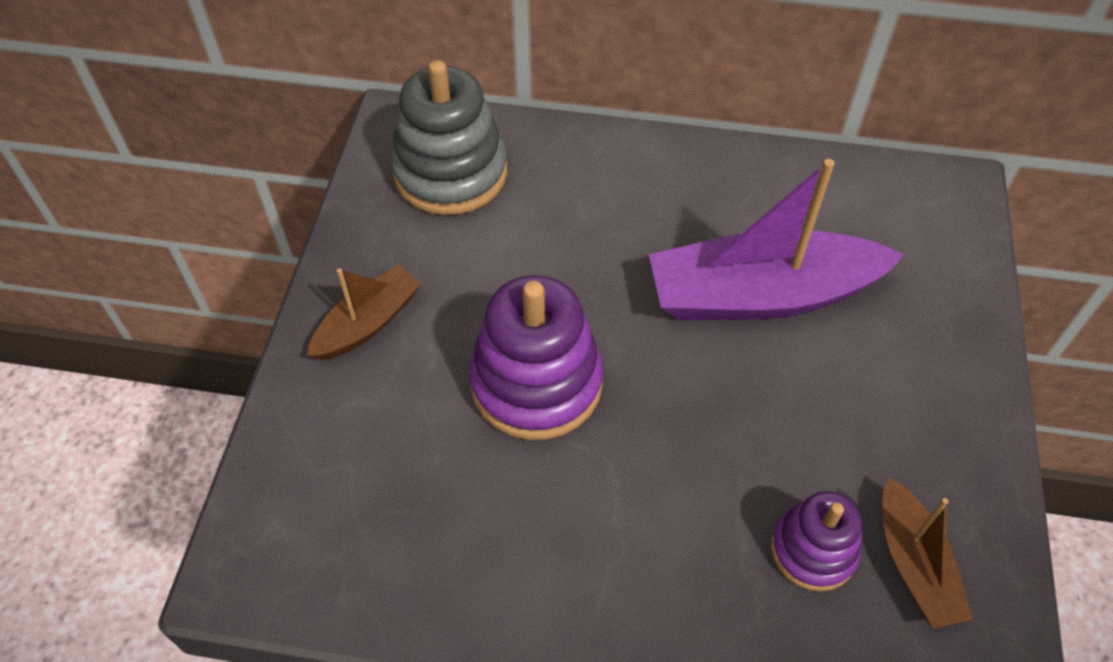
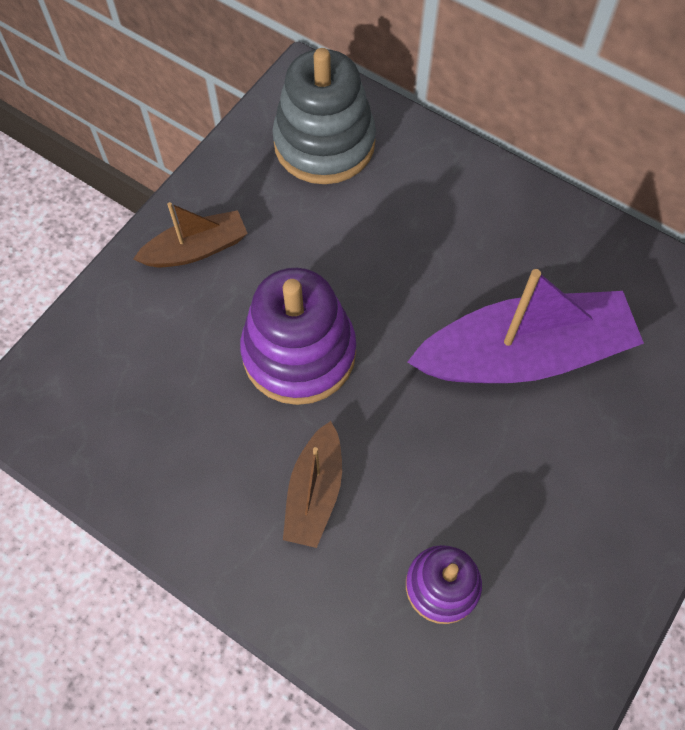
camera: 25 degrees right, 10 degrees up
(761, 295) = (524, 354): purple boat -> purple boat turned 150 degrees clockwise
(914, 564) = (518, 635): brown boat -> brown boat (314, 492)

